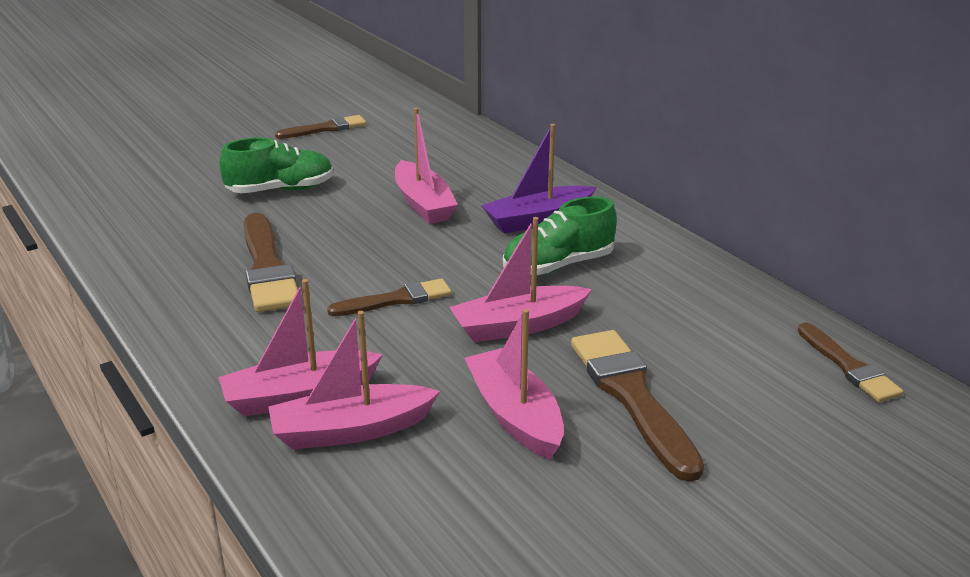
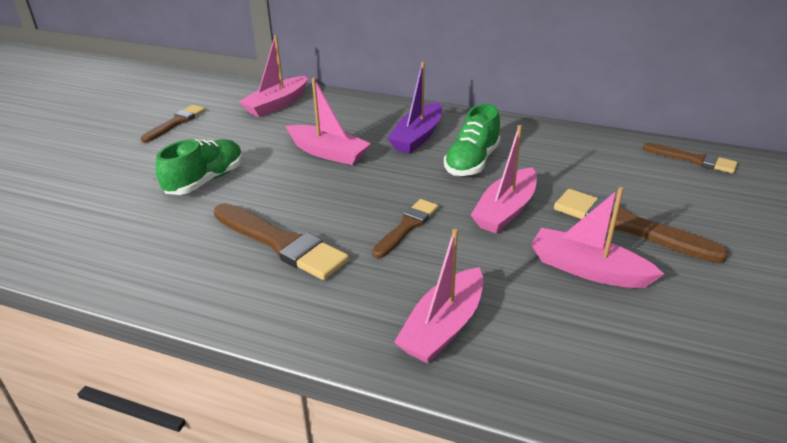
camera: 35 degrees left, 5 degrees up
(351, 430) = (512, 333): pink boat -> pink boat (277, 104)

